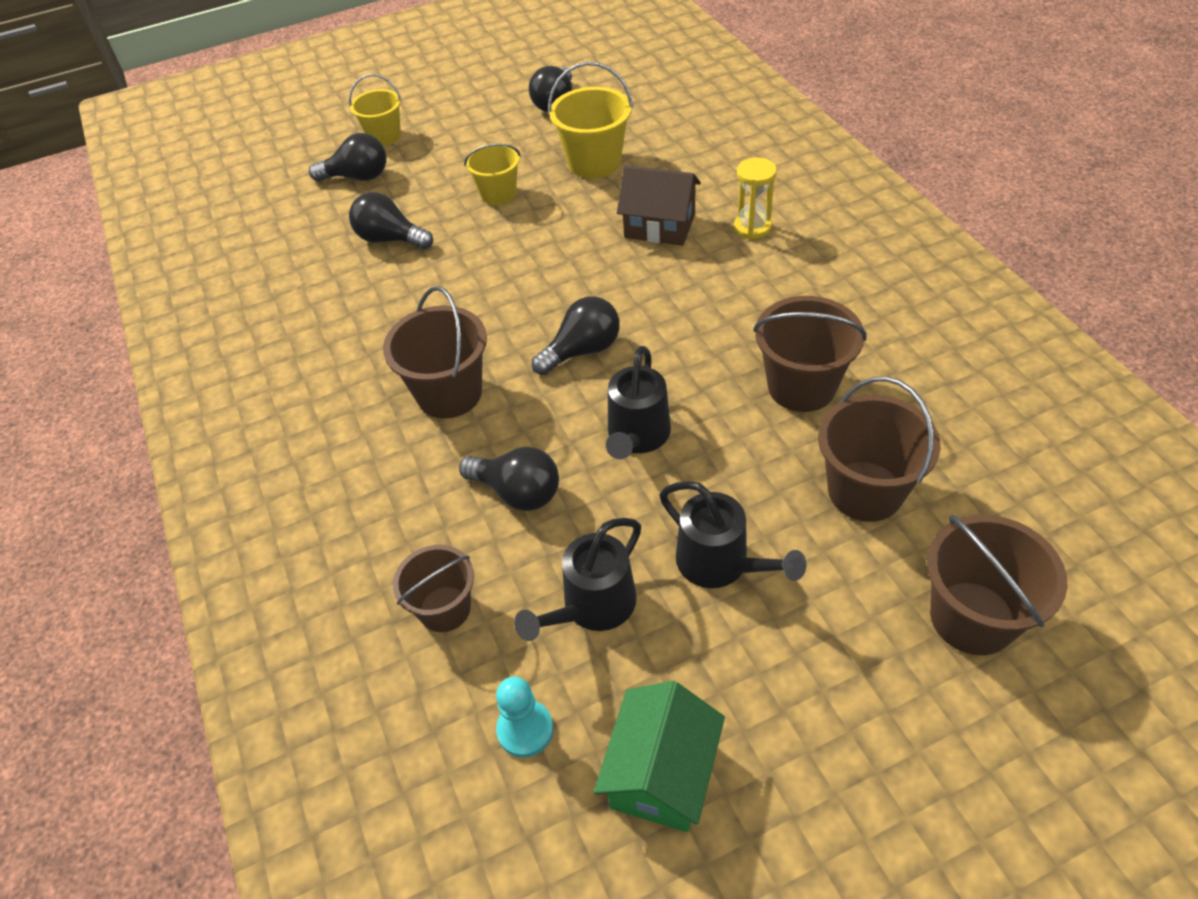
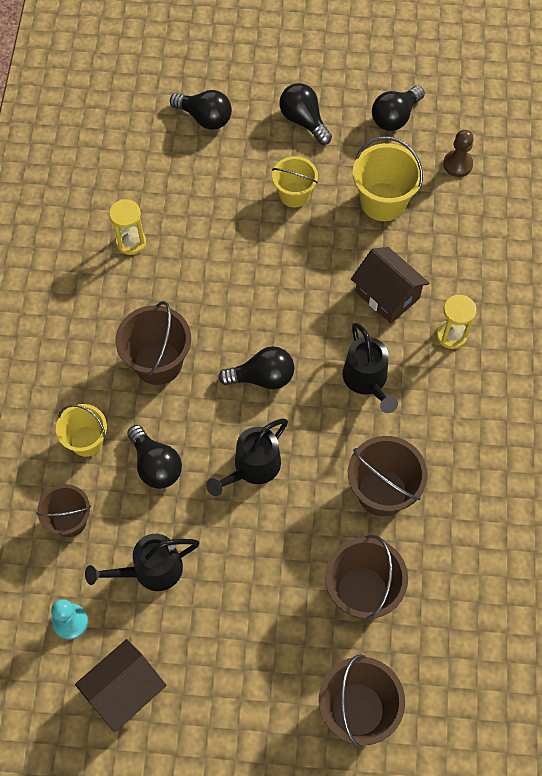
camera: 25 degrees right, 15 degrees up
(342, 304) = (131, 242): none -> yellow hourglass
(384, 136) = (247, 83): yellow bucket -> yellow bucket (86, 441)
(390, 239) = (194, 197): black light bulb -> black light bulb (303, 121)
(644, 109) = (457, 164): none -> brown pawn
(661, 774) = (124, 690): green house -> brown house
(721, 564) = (241, 588): black watering can -> black watering can (367, 381)

